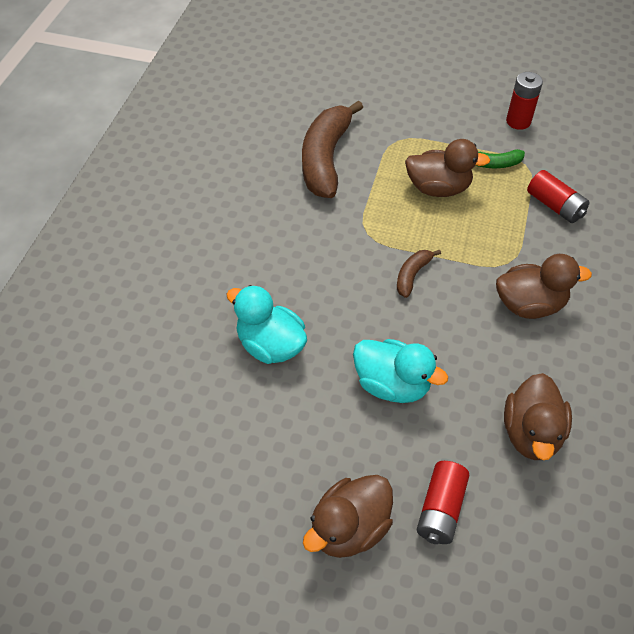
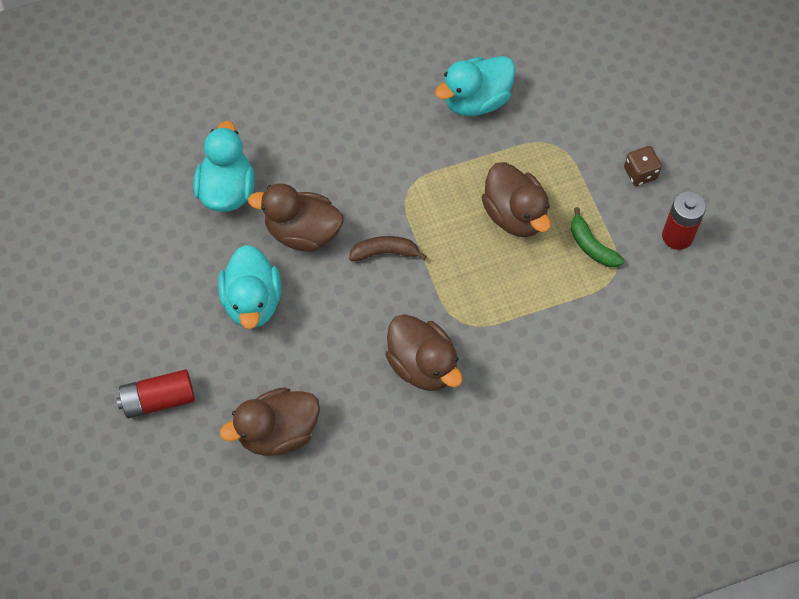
camera: 55 degrees right, 10 degrees up
(325, 159) = (476, 101): brown banana -> turquoise duck
(349, 528) = (100, 345): brown duck -> brown duck (302, 232)
(455, 113) = (640, 173): none -> brown dice
(555, 206) = (574, 328): red battery -> none

